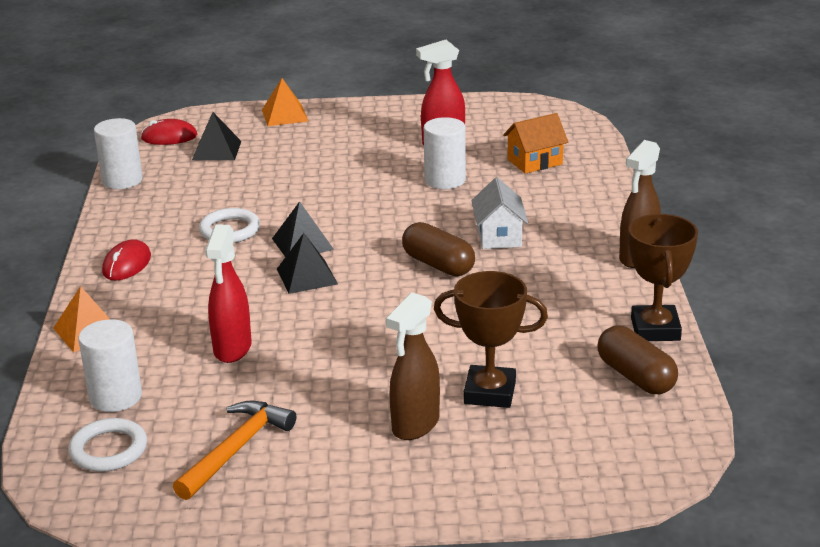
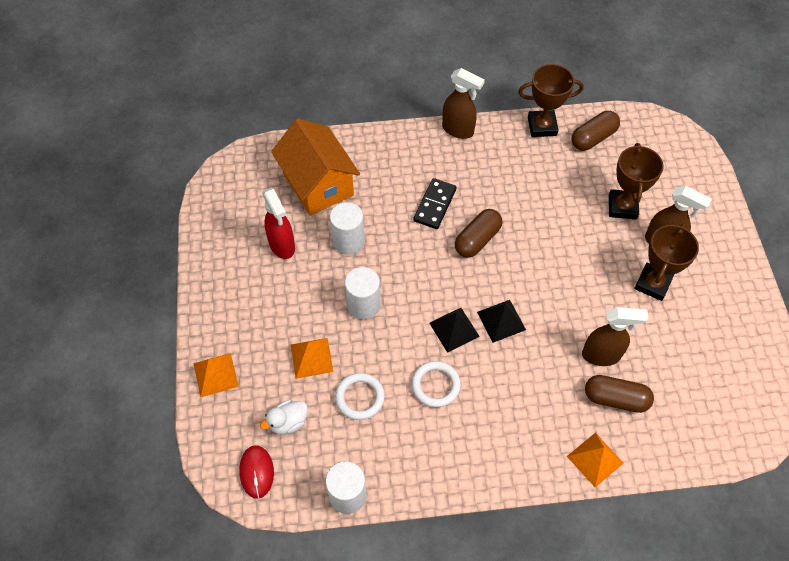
camera: 95 degrees left, 30 degrees up
(108, 449) = (726, 409): white ring -> white ring (360, 397)
(115, 397) = (670, 419): white cylinder -> white cylinder (363, 305)
(127, 264) = (496, 454): red mouse -> none
(164, 354) = (615, 398): none -> brown capsule
(217, 150) = (288, 422): black pyramid -> white duck
(232, 349) = (601, 355): red spray bottle -> brown spray bottle
(236, 449) = (707, 334): orange hammer -> none
(289, 161) = (311, 358): none -> orange pyramid
(339, 406) = (652, 284): none -> brown trophy
(499, 236) = (434, 205): white house -> black domino
(535, 162) = (318, 184): orange house -> orange house, size x1.80

